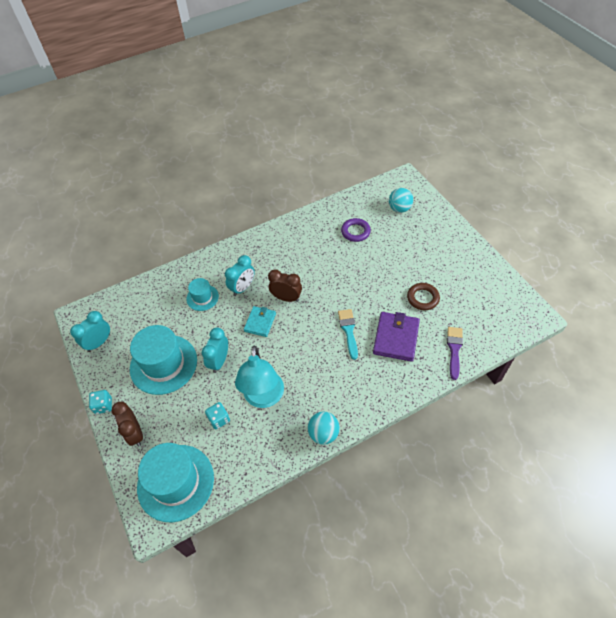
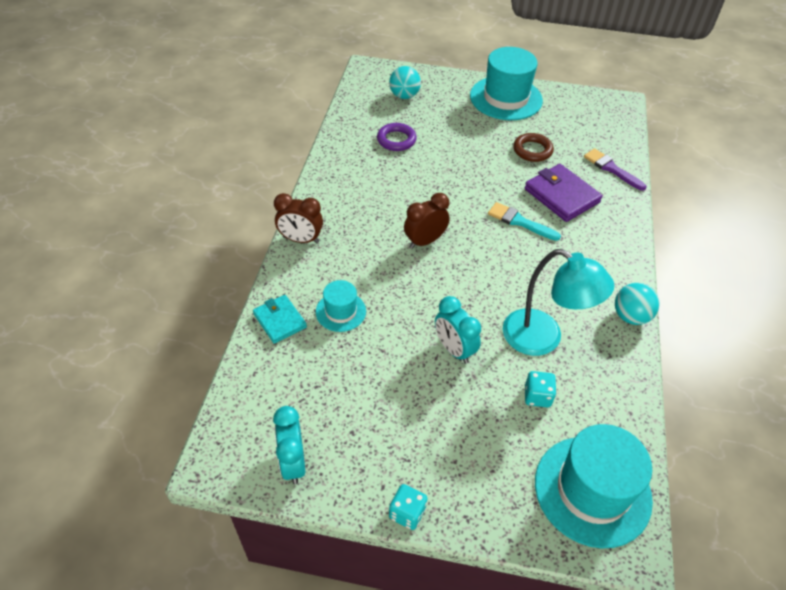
camera: 55 degrees left, 5 degrees down
(135, 434) = (485, 498): brown clock -> brown clock (300, 239)
(163, 364) = (404, 407): turquoise hat -> turquoise hat (506, 98)
(242, 288) = (368, 268): turquoise clock -> none
(260, 322) = (435, 282): turquoise wallet -> turquoise wallet (280, 320)

